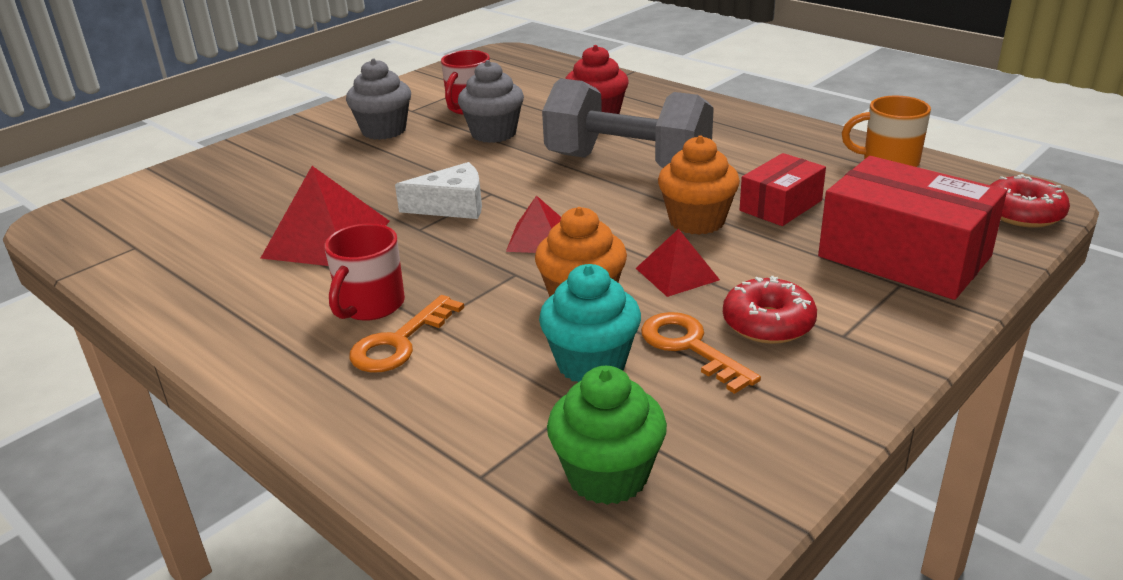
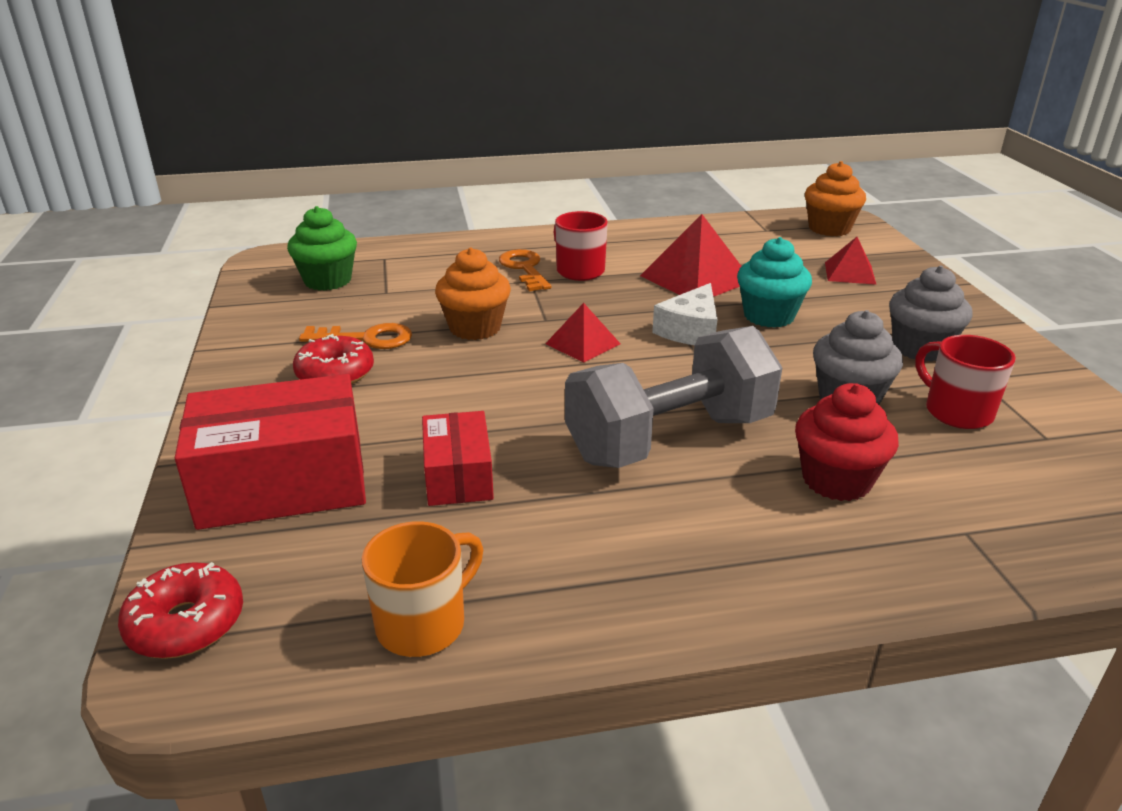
camera: 125 degrees right, 0 degrees up
(591, 363) = (409, 307): turquoise cupcake -> turquoise cupcake (768, 316)
(677, 274) = (445, 371): red pyramid -> red pyramid (849, 273)
(697, 221) = (502, 417): orange cupcake -> orange cupcake (829, 228)

